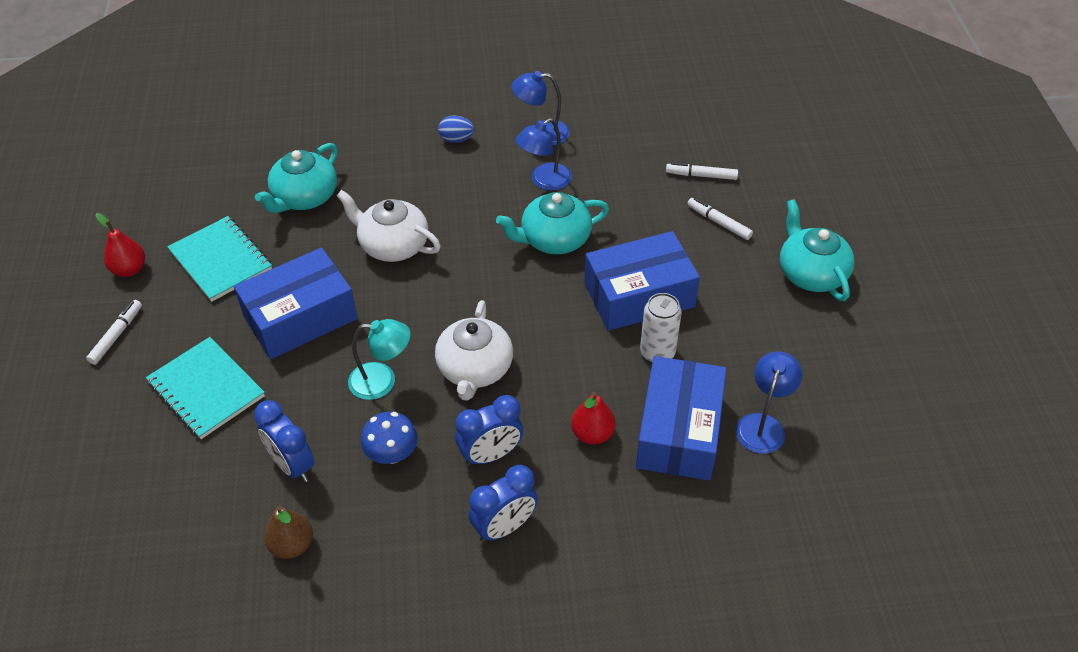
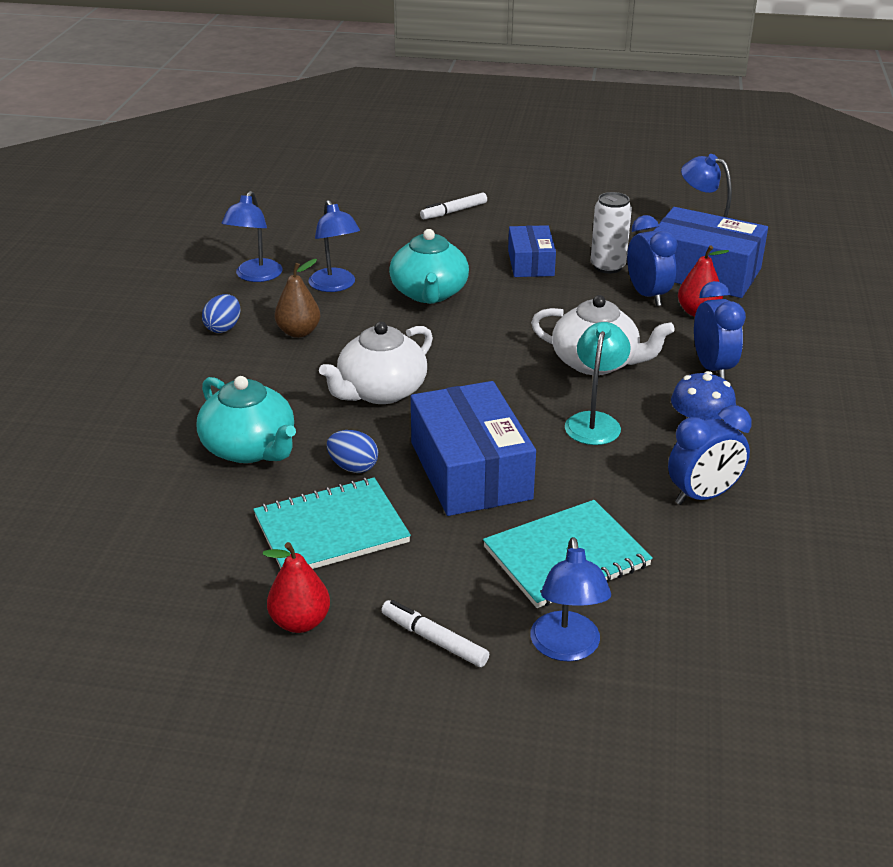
camera: 75 degrees left, 15 degrees down
(111, 404) = (566, 648): none -> blue lamp
(292, 254) = (353, 467): none -> blue egg
(292, 545) = (815, 505): brown pear -> brown pear (298, 332)
(504, 527) = (801, 372): blue clock -> blue clock (647, 295)
(639, 295) = (531, 263): blue box -> blue box, size x0.59
(701, 175) = (384, 208): white marker -> none
(811, 273) = (539, 186): turquoise teapot -> none

